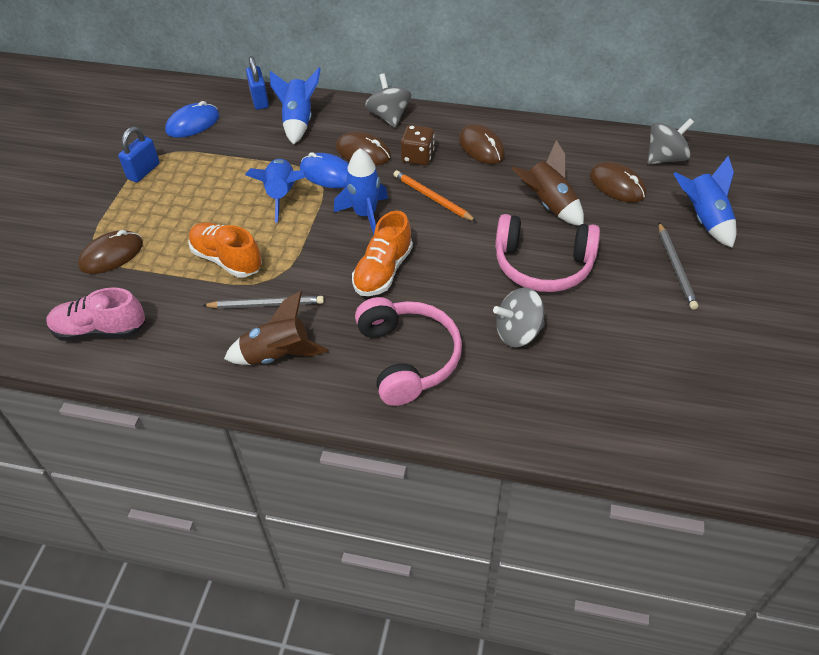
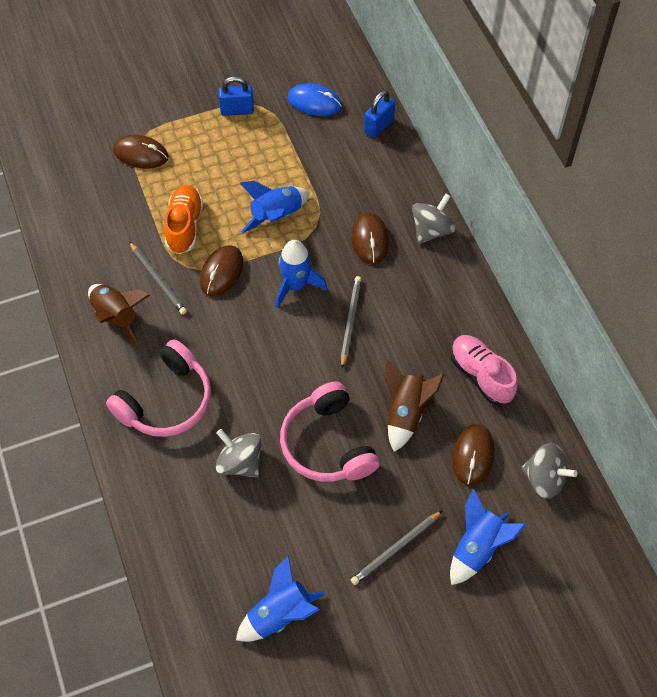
camera: 55 degrees right, 10 degrees up
(100, 330) = (71, 198): pink shoe -> pink shoe (481, 375)
(298, 121) = (373, 170): blue rocket -> blue rocket (280, 614)
(327, 174) = (324, 231): blue mouse -> none
(383, 271) = (242, 334): orange shoe -> none
(417, 157) = (394, 282): brown dice -> none
(432, 198) = (350, 321): orange pencil -> grey pencil
(481, 147) = (444, 322): brown mouse -> brown mouse (221, 272)

